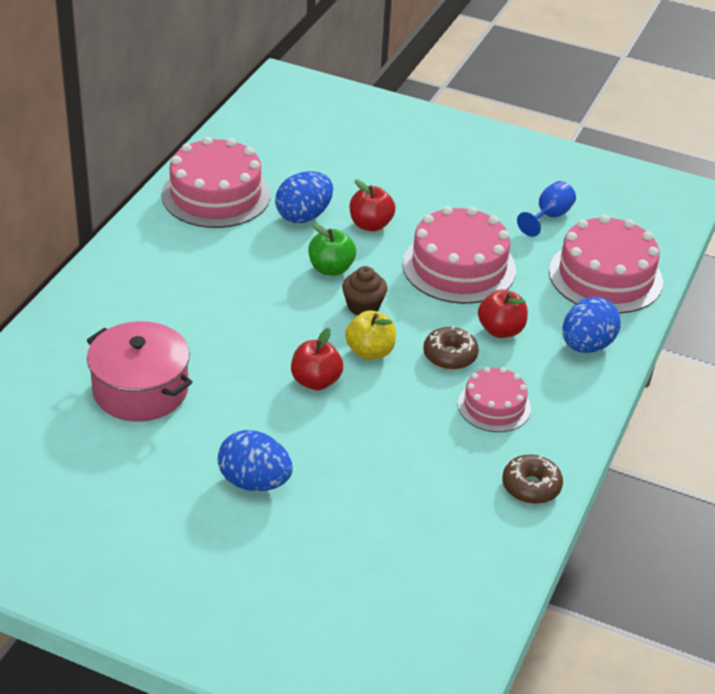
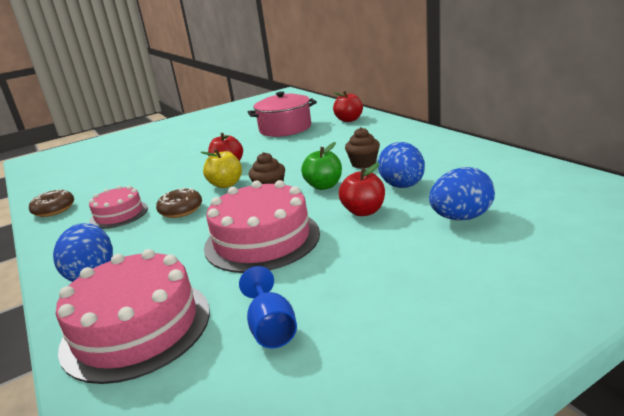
camera: 130 degrees right, 15 degrees down
(216, 195) = (458, 159): pink cake -> none
(254, 482) = (190, 145): blue egg -> blue egg (461, 218)
(256, 259) = (363, 163): none -> brown cupcake
(501, 330) = (170, 237): red apple -> red apple (349, 120)

